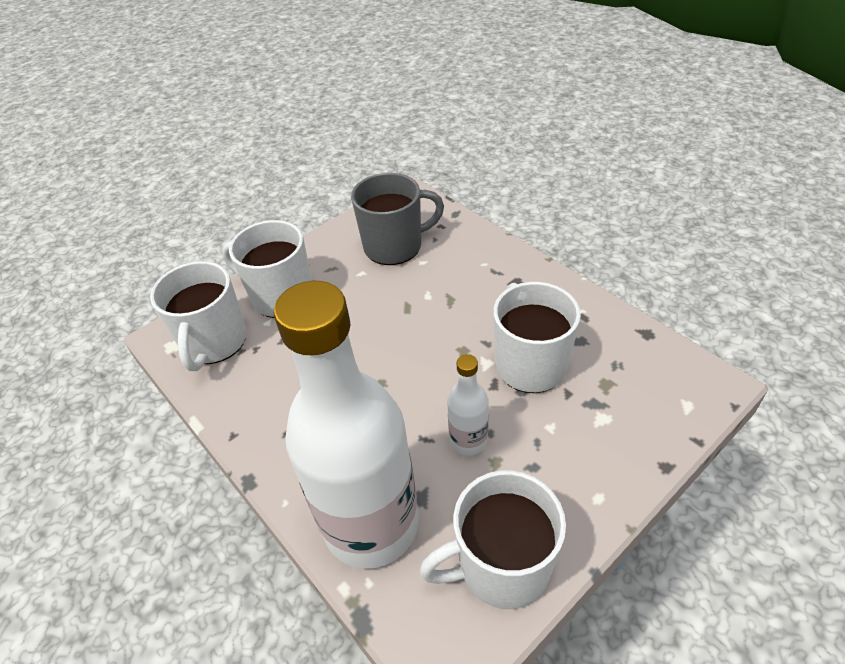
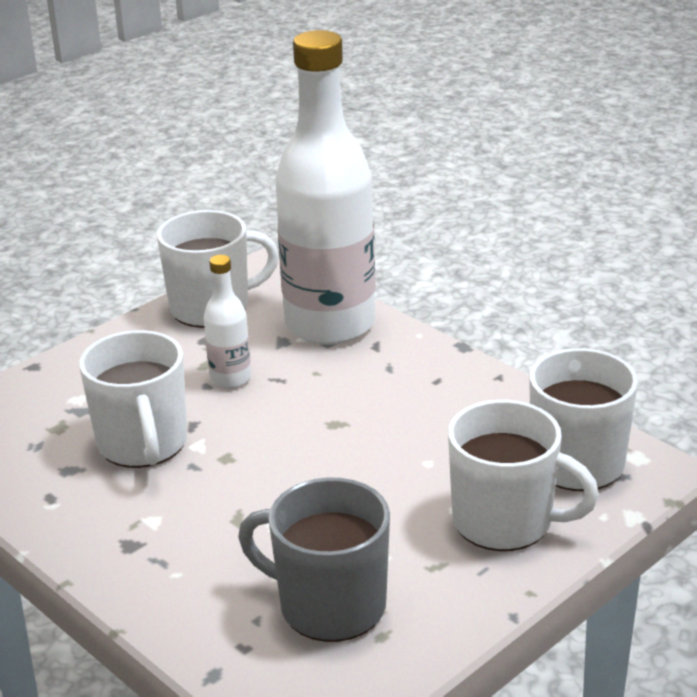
camera: 175 degrees right, 15 degrees down
(395, 246) = (329, 605): grey mug -> grey mug turned 45 degrees clockwise

